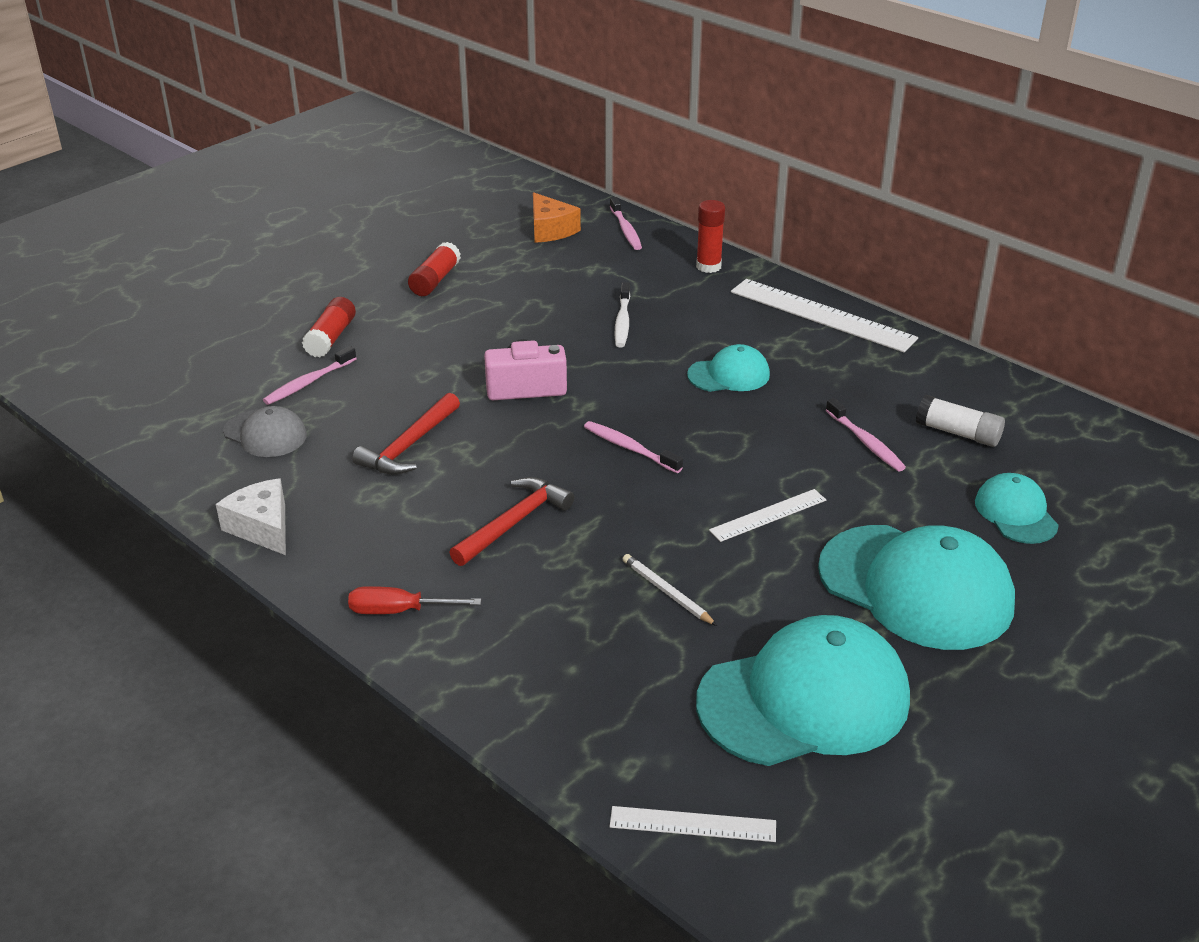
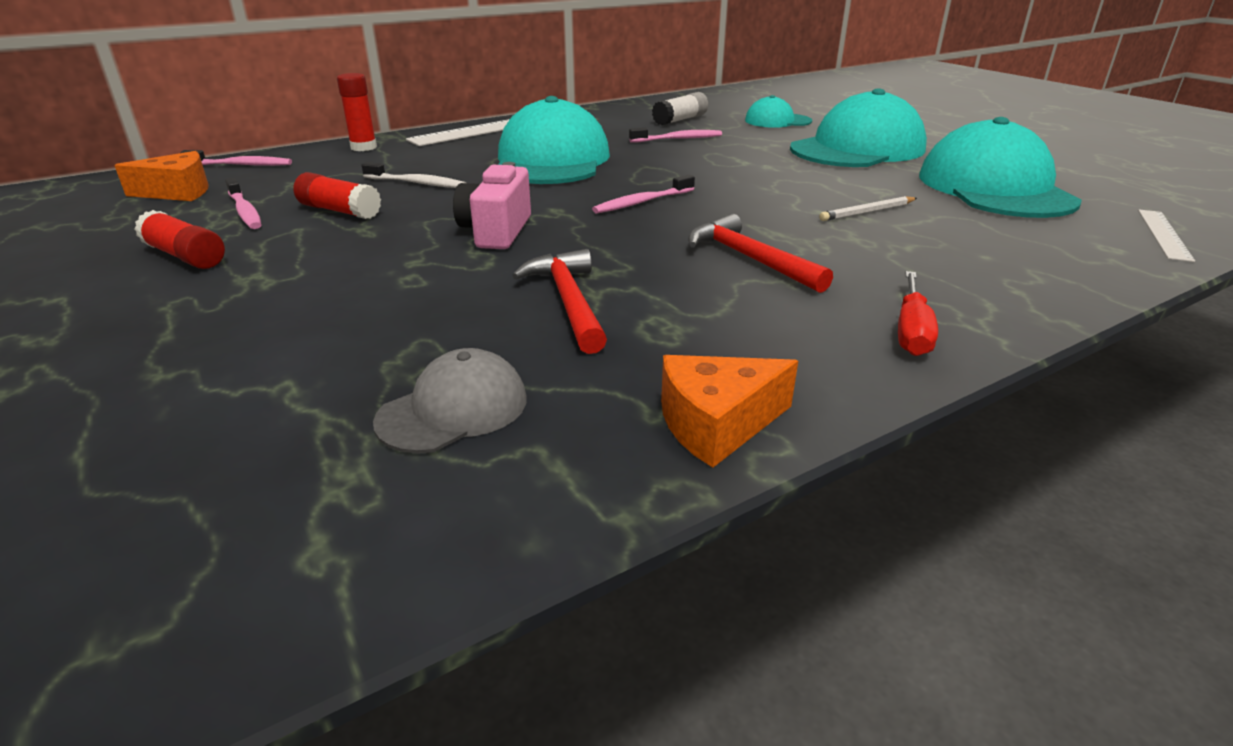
camera: 75 degrees left, 5 degrees down
(262, 527) = (717, 424): white cheese -> orange cheese
(309, 382) = (339, 362): pink toothbrush -> pink toothbrush (245, 211)
(331, 338) = (230, 337): red glue stick -> red glue stick (339, 211)
(408, 446) = (568, 301): red hammer -> red hammer turned 150 degrees counterclockwise
(729, 375) = (551, 160): turquoise cap -> turquoise cap, size x1.97
(768, 515) = (763, 172): white ruler -> none

